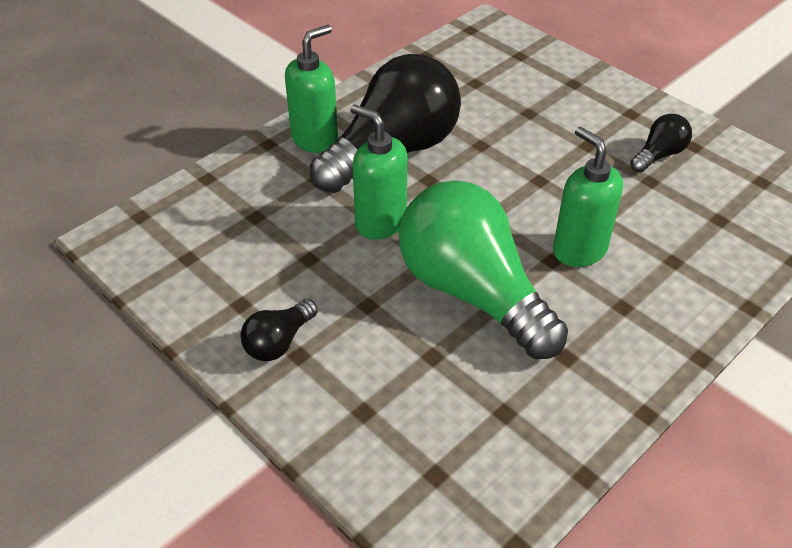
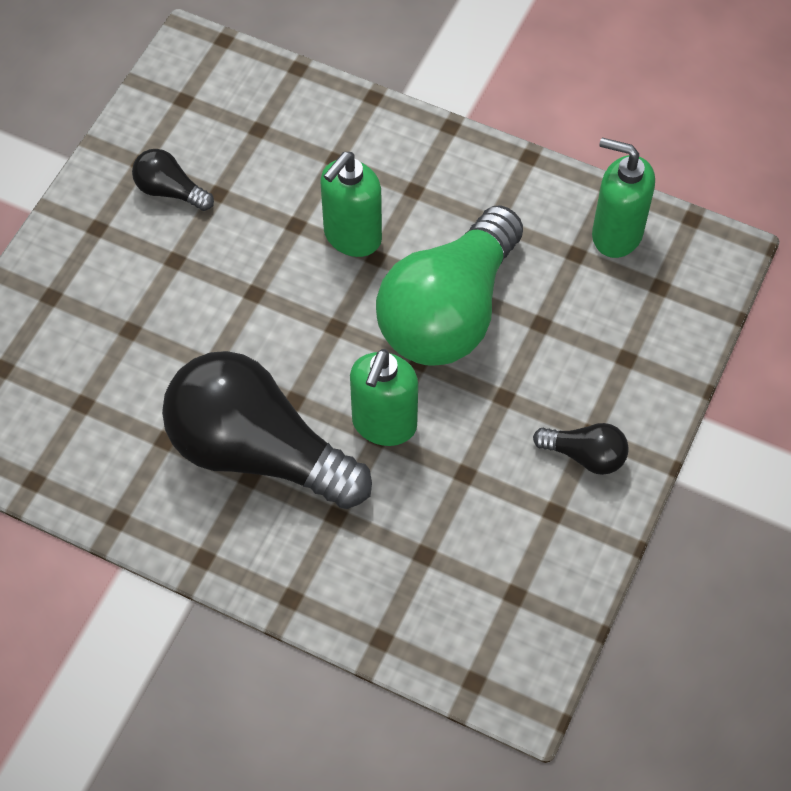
camera: 110 degrees left, 15 degrees up
(315, 139) = (265, 546): green soap dispenser -> green soap dispenser (616, 234)

